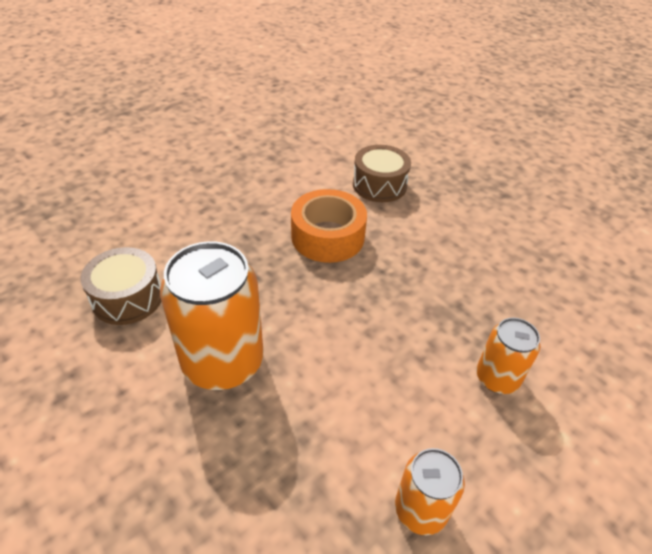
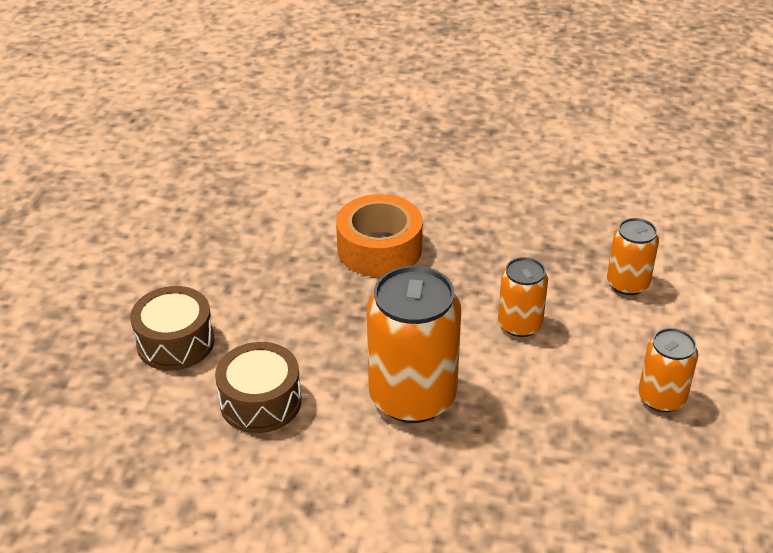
camera: 35 degrees left, 5 degrees down
(366, 356) = (520, 324): none -> orange can
(379, 185) = (372, 176): brown drum -> brown drum (175, 342)

